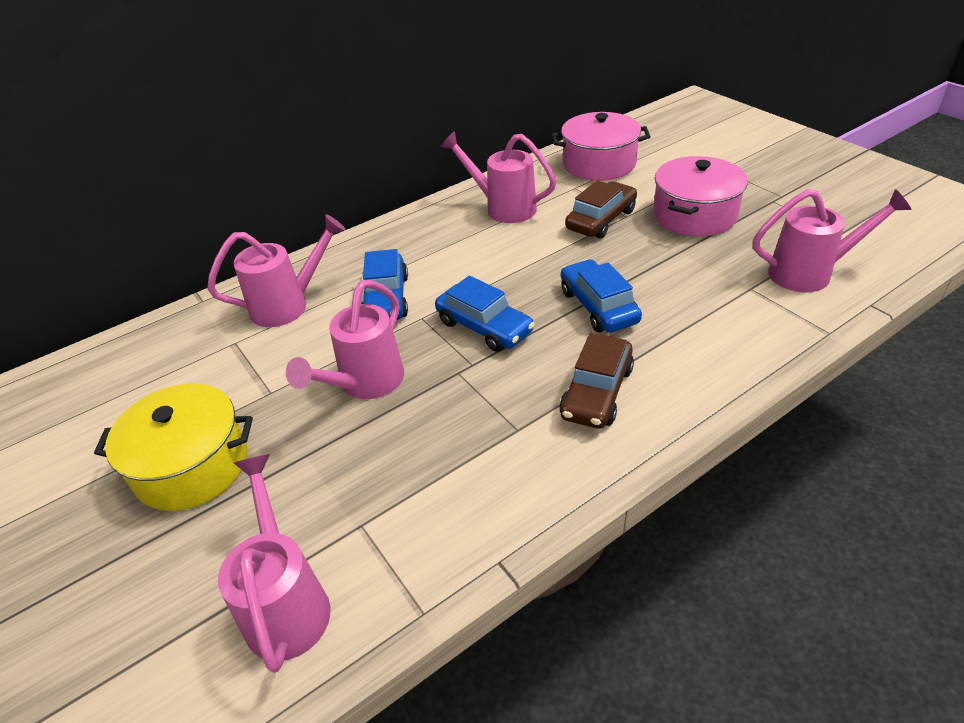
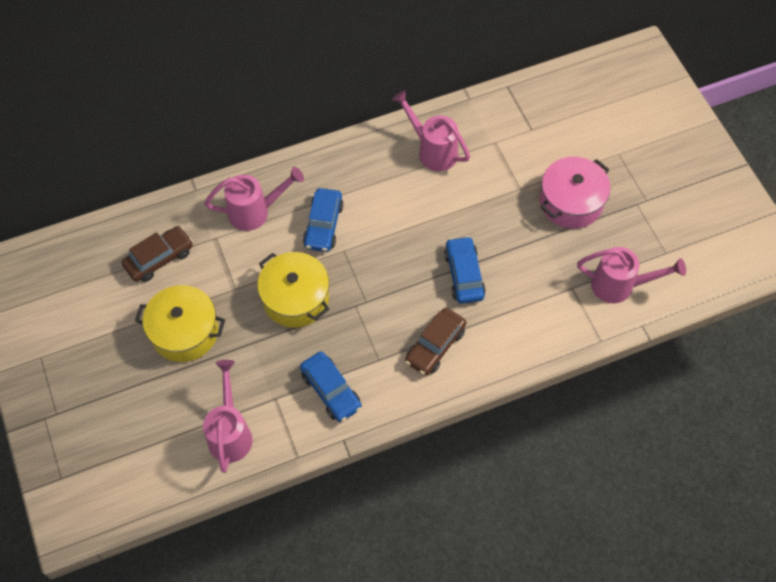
camera: 10 degrees right, 20 degrees up
(365, 384) = (295, 298): pink watering can -> yellow pot
(484, 327) = (382, 271): blue car -> blue car (331, 390)
(599, 164) = (525, 117): pink pot -> none
(601, 220) = (500, 187): brown car -> brown car (159, 258)

